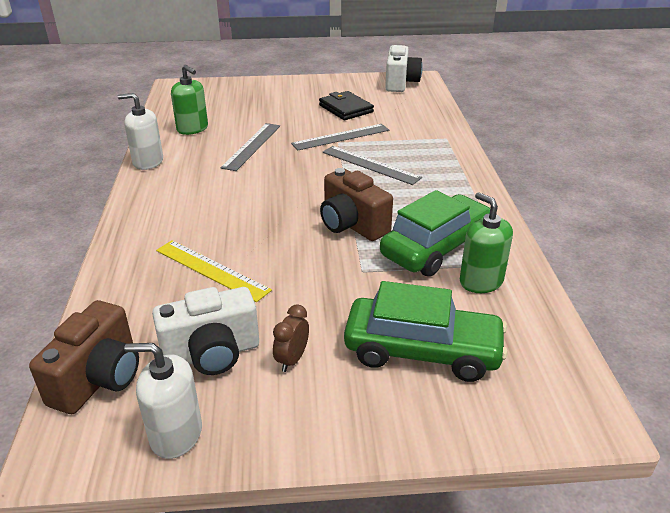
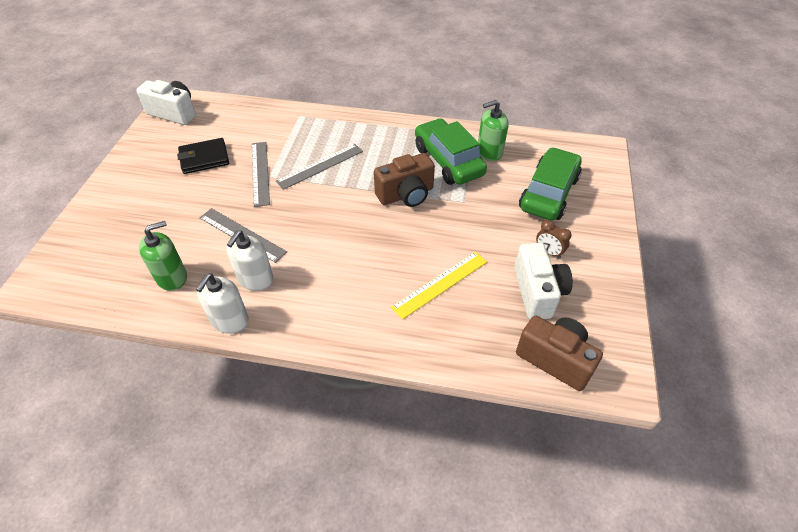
camera: 75 degrees left, 15 degrees up
(176, 434) = (608, 316): white soap dispenser -> white soap dispenser (255, 279)

